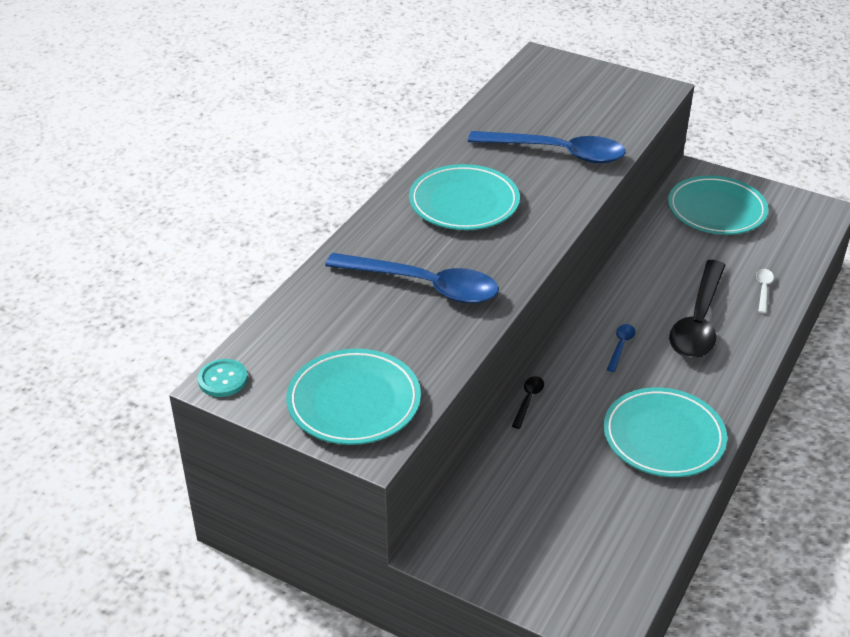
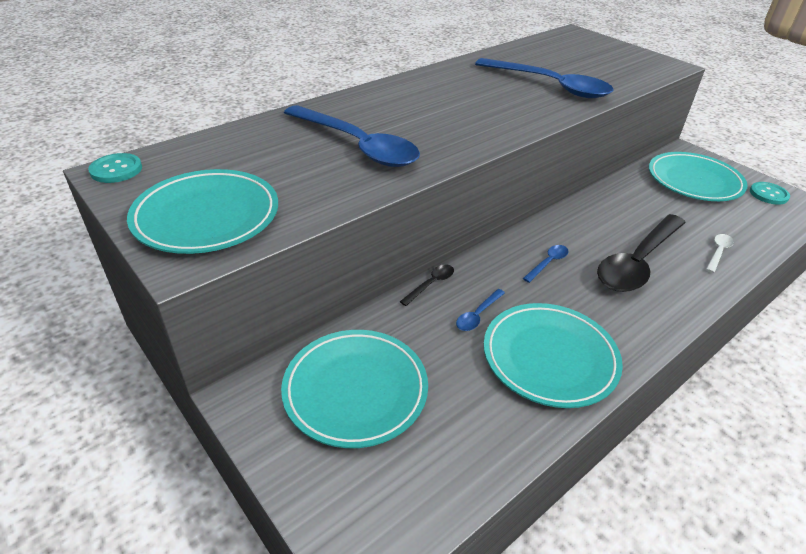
camera: 20 degrees right, 0 degrees up
(464, 203) = (442, 100): turquoise plate -> turquoise plate (355, 390)
(585, 417) = (478, 315): none -> blue spoon
(788, 208) = (768, 194): none -> turquoise button

